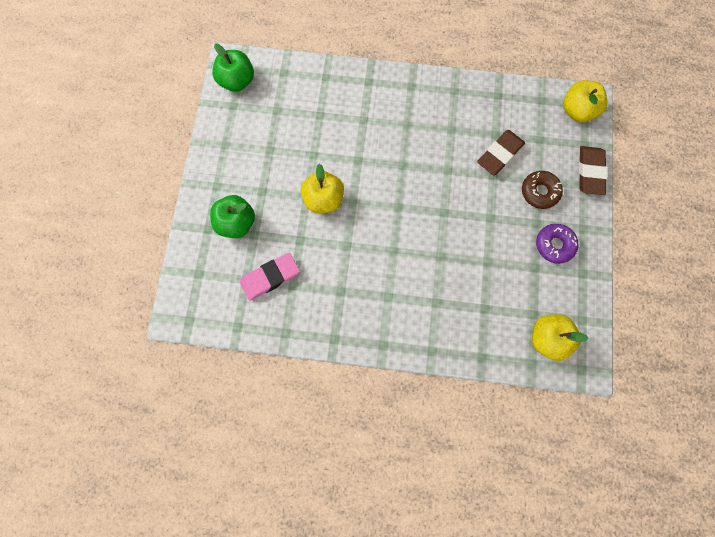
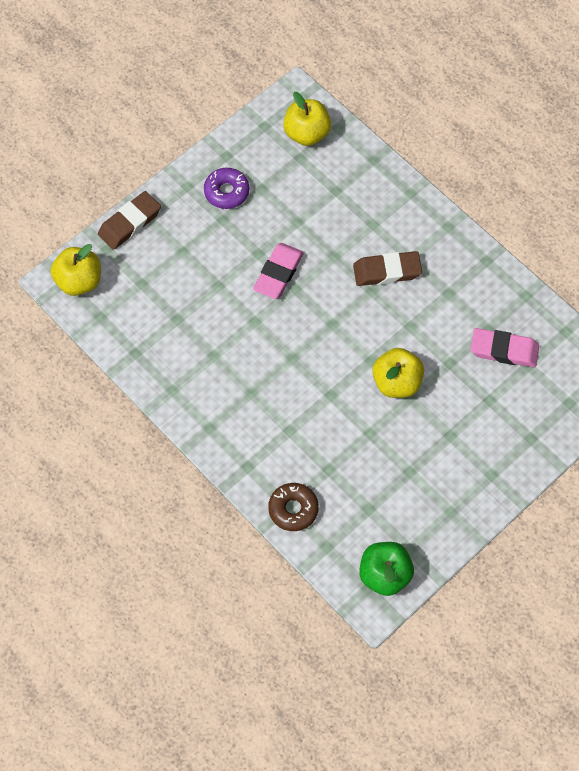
camera: 140 degrees left, 10 degrees down
(236, 223) = (499, 423): green apple -> none
(464, 214) = (278, 273): none -> pink eraser
(499, 154) = (193, 298): brown eraser -> brown eraser (387, 271)
(539, 192) = (192, 241): brown donut -> brown donut (293, 509)

